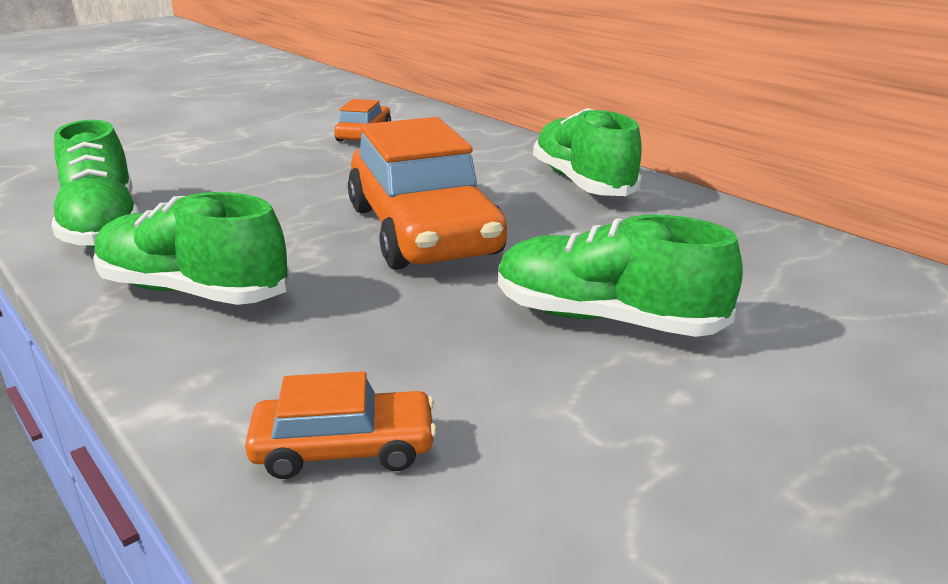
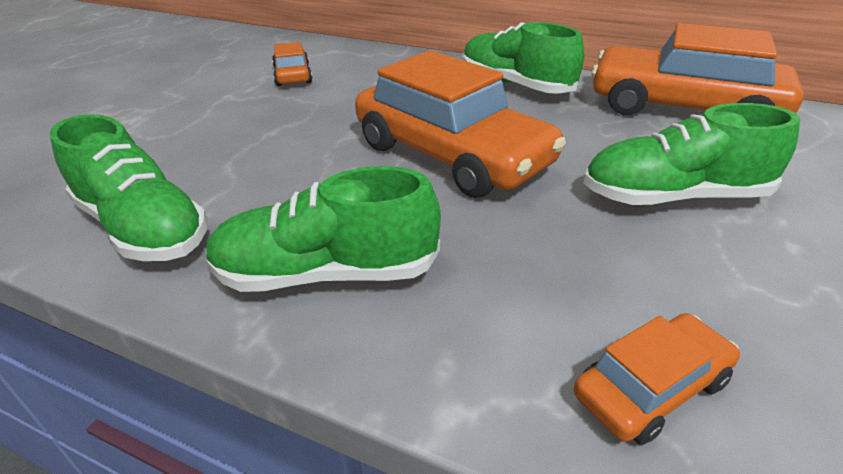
camera: 25 degrees left, 10 degrees up
(759, 242) = (682, 107): none -> orange car

